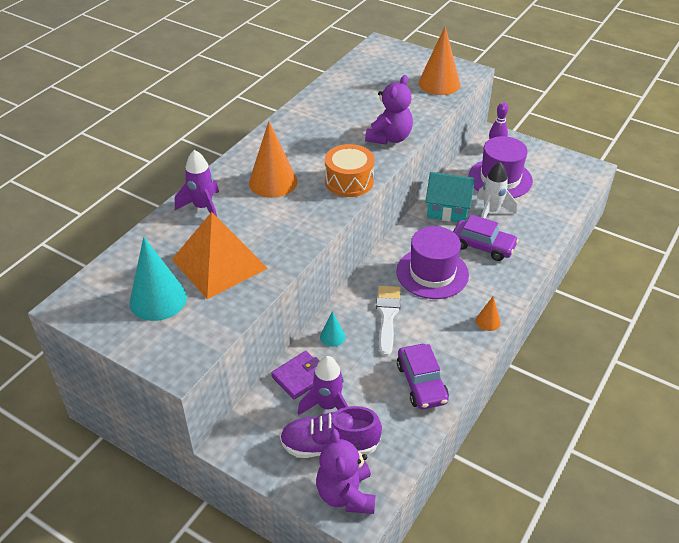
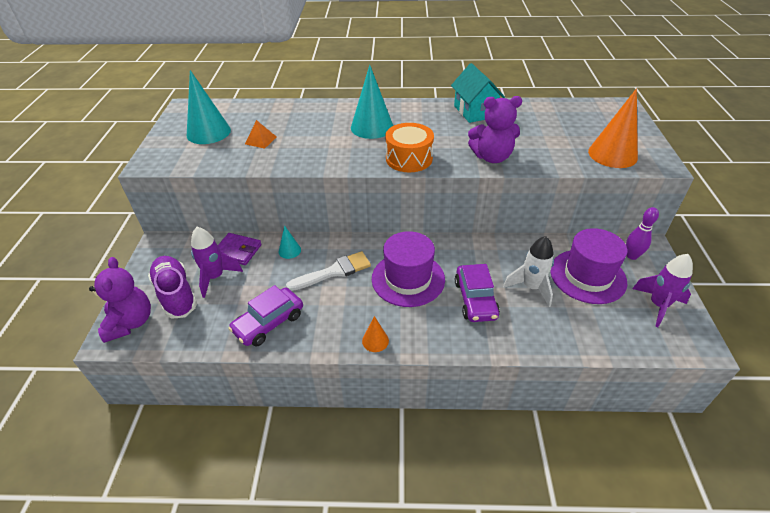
camera: 60 degrees right, 0 degrees up
(203, 208) = (315, 112): purple rocket -> purple rocket (658, 305)
(219, 263) = (260, 140): orange pyramid -> orange pyramid, size x0.41
(273, 182) = (372, 127): orange cone -> turquoise cone
(346, 494) = (130, 322): purple teddy bear -> purple teddy bear turned 120 degrees clockwise
(448, 210) = (501, 257): turquoise house -> turquoise house (474, 111)

